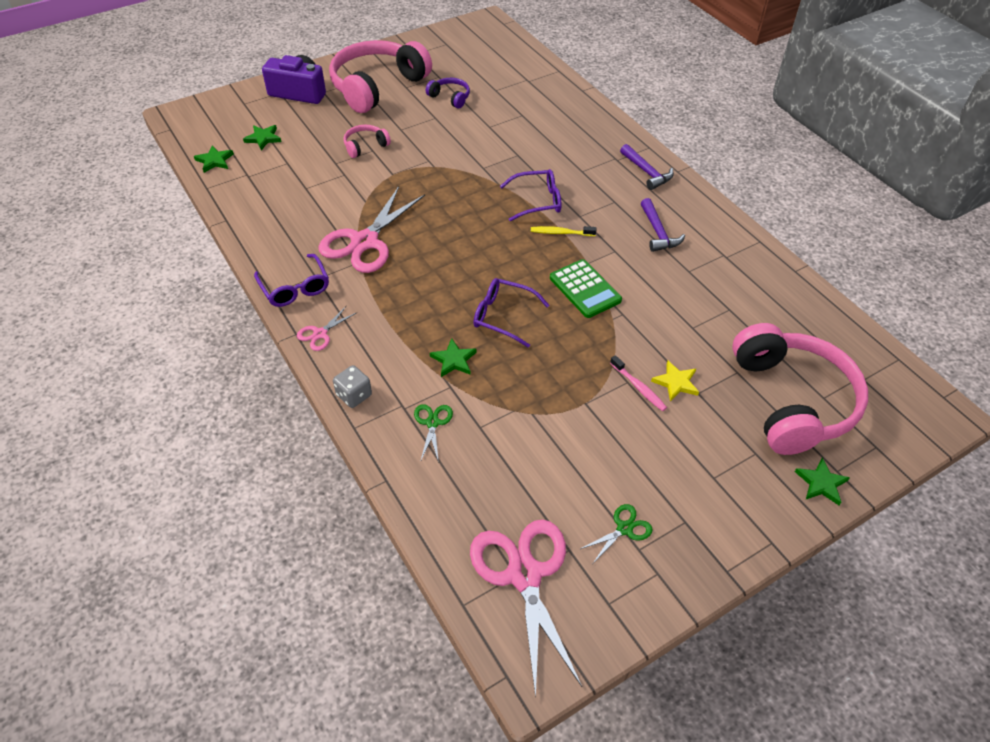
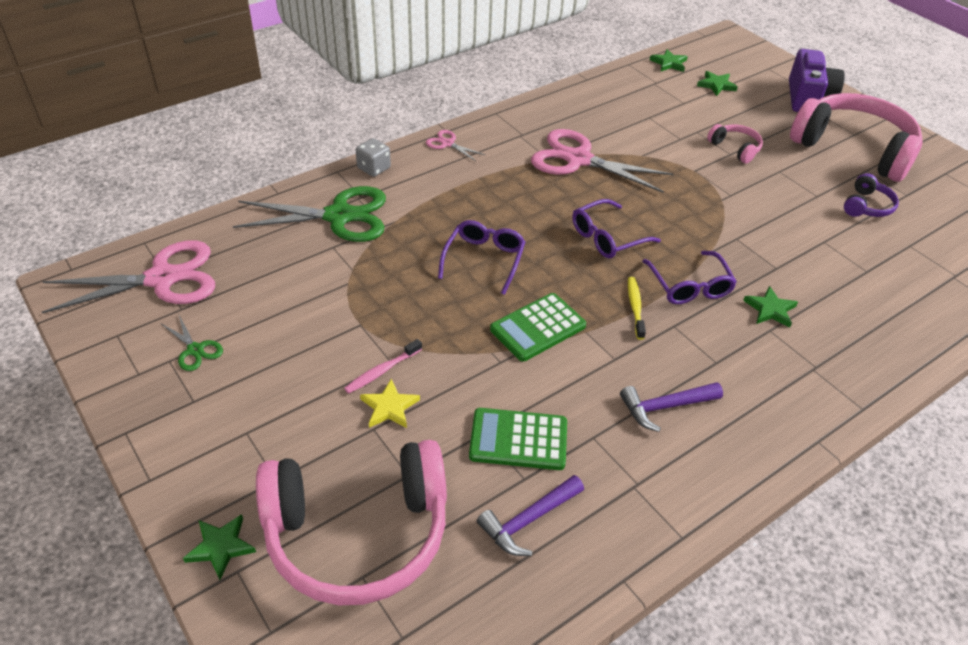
camera: 85 degrees right, 5 degrees down
(295, 288) = (504, 125): purple glasses -> purple glasses (607, 238)
(432, 423) = (339, 216): green scissors -> green scissors, size x2.22
(453, 360) = (418, 226): green star -> green star (770, 309)
(647, 172) = (798, 402): purple hammer -> purple hammer (528, 521)
(697, 309) = (518, 440): none -> green calculator

